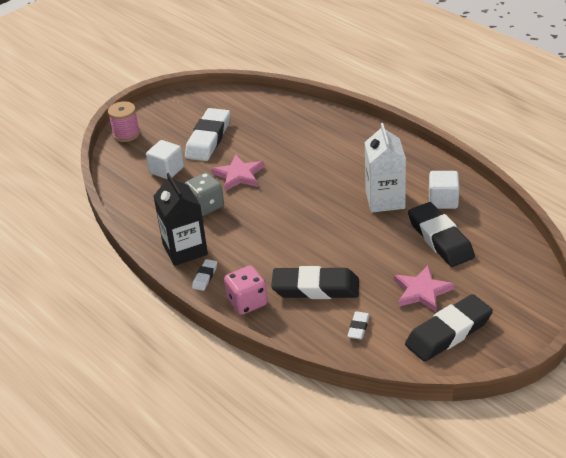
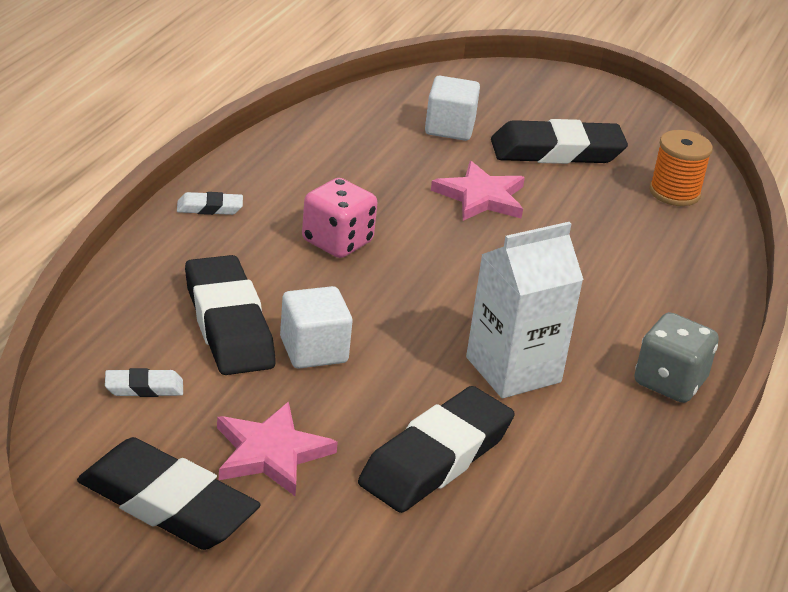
camera: 60 degrees right, 5 degrees down
(126, 134) = (514, 77): pink spool -> none
(185, 250) = (265, 178): black carton -> none
(205, 206) = (381, 179): grey dice -> grey dice (669, 382)
(208, 139) = (557, 151): white eraser -> black eraser
(247, 302) = (165, 258): pink dice -> pink dice (337, 242)
(263, 111) = (674, 193): none -> orange spool
(443, 201) = (556, 447): white cube -> white cube (313, 350)

